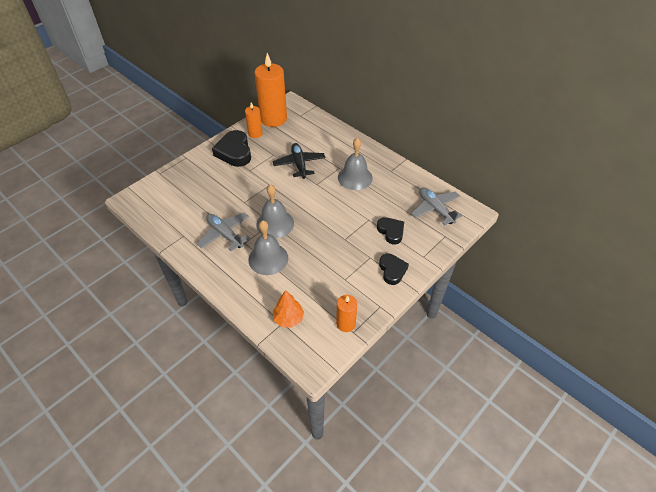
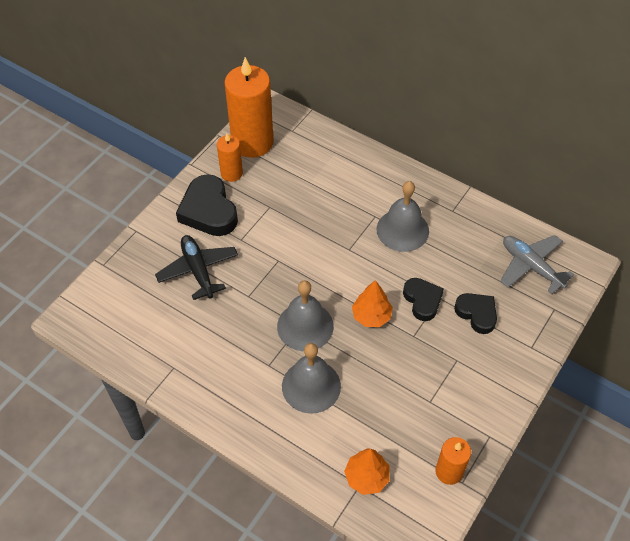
camera: 10 degrees left, 5 degrees up
(225, 234) = (235, 356): grey plane -> none
(299, 164) = (314, 218): black plane -> black plane (198, 270)
(320, 223) = (371, 316): none -> orange tree
(392, 270) = (493, 377): black heart -> black heart (422, 300)

